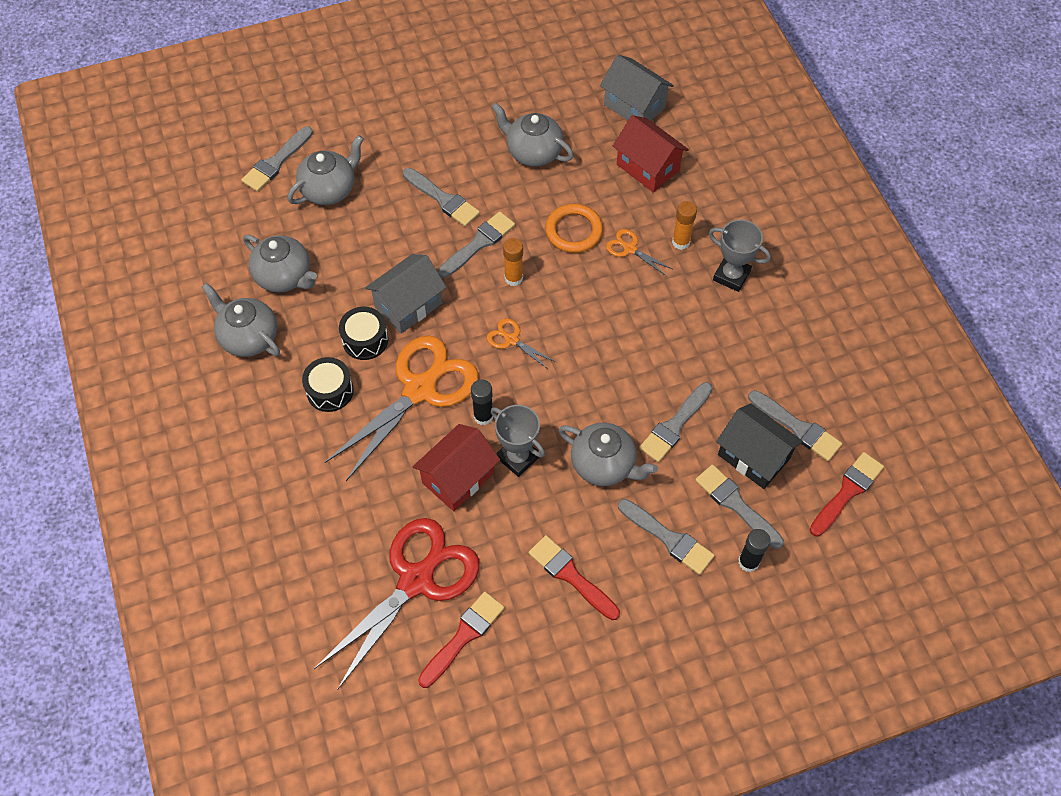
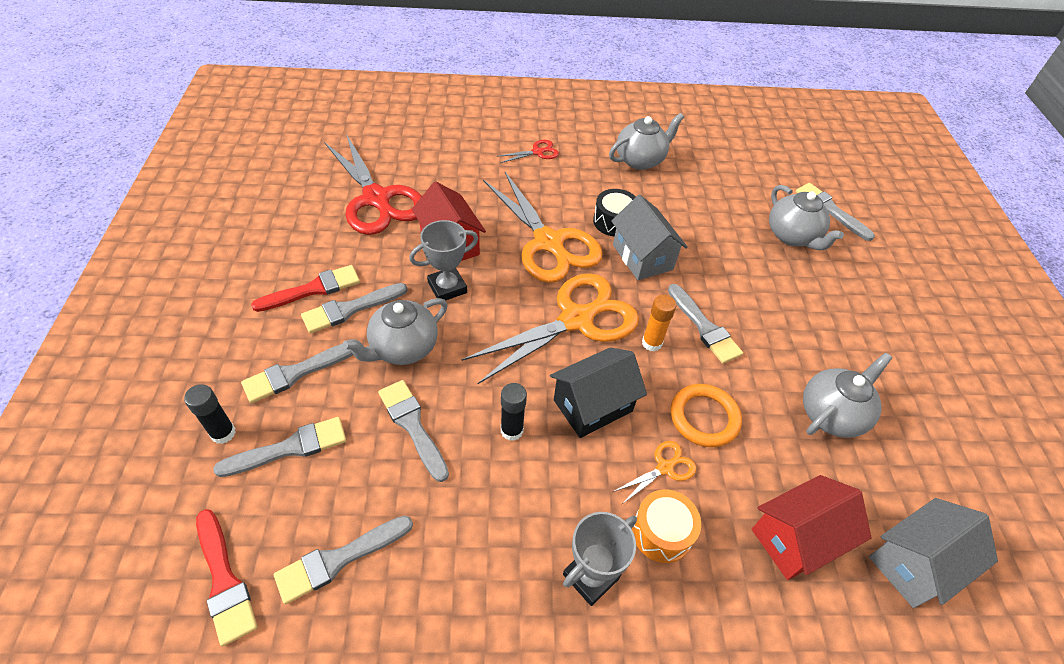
camera: 105 degrees right, 10 degrees down
(269, 443) = (538, 152): none -> red scissors
(284, 277) = (696, 190): grey teapot -> none
(330, 391) = (571, 191): black drum -> none
(443, 199) = (769, 314): grey brush -> grey brush (350, 309)
(463, 636) = (313, 212): red brush -> none
(483, 416) = (501, 276): black glue stick -> black glue stick (511, 430)
(511, 339) = (577, 319): orange scissors -> orange scissors, size x2.35
(681, 242) = (662, 532): orange glue stick -> orange drum
(753, 456) = (332, 490): black house -> black house (593, 405)

